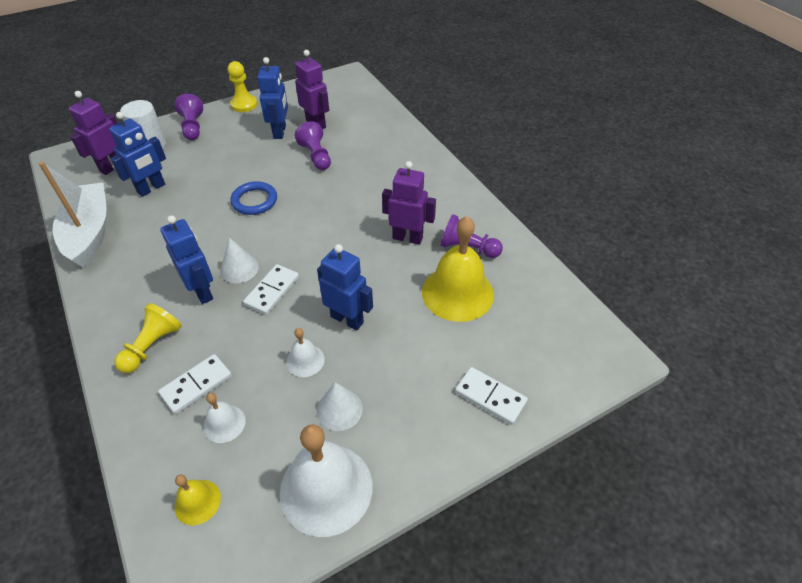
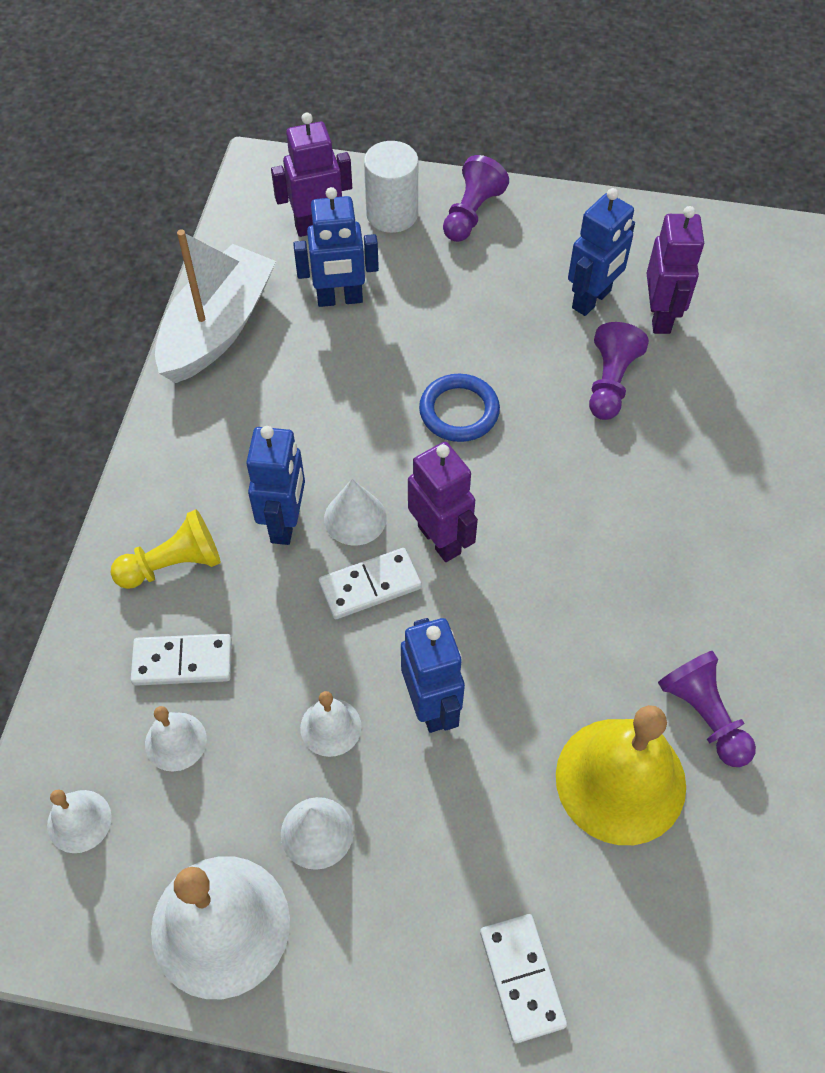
camera: 40 degrees right, 10 degrees up
(197, 502) = (79, 821): yellow bell -> white bell
(244, 105) = (577, 210): yellow pawn -> none
(407, 238) = (627, 631): purple robot -> purple robot (440, 539)

